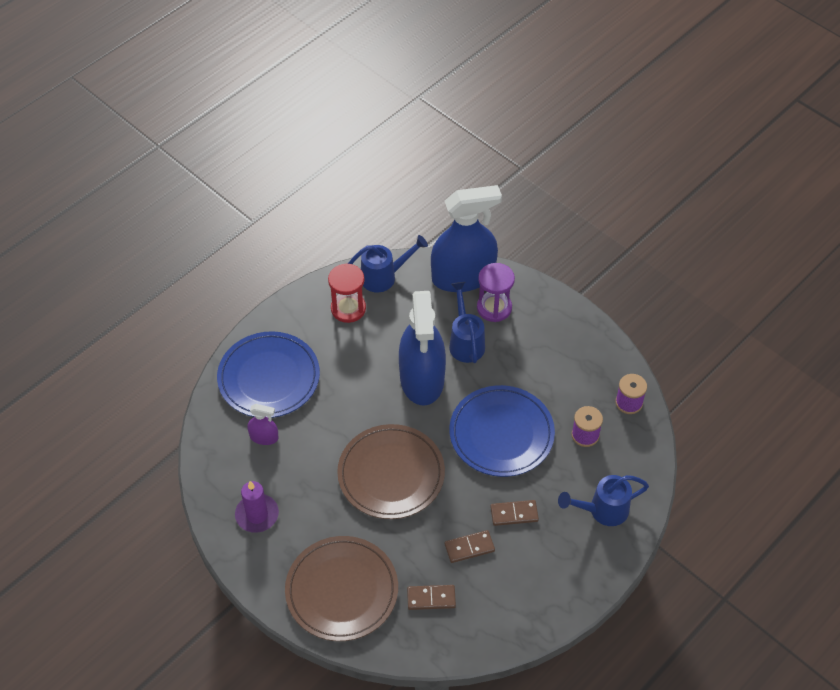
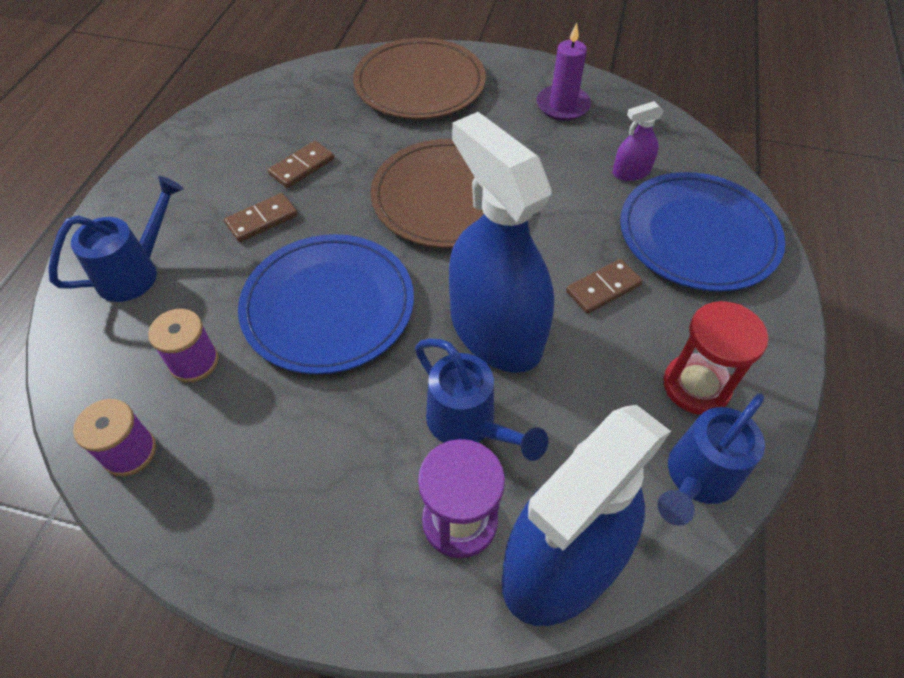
camera: 150 degrees right, 0 degrees up
(431, 598) = (320, 111): brown domino -> brown domino (603, 288)

